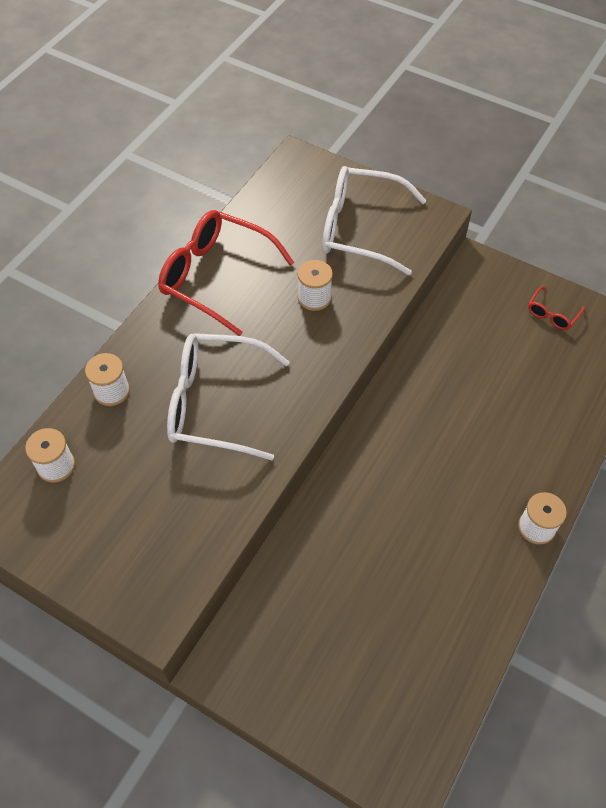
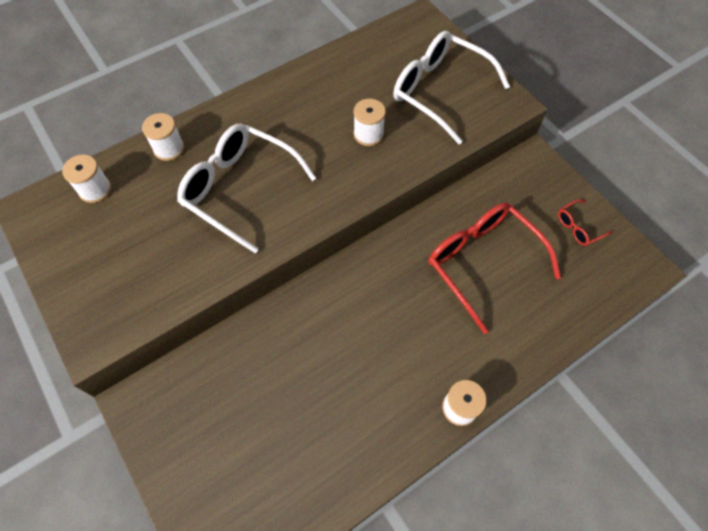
camera: 25 degrees right, 5 degrees up
(215, 276) = (299, 89): red glasses -> red glasses (482, 262)

